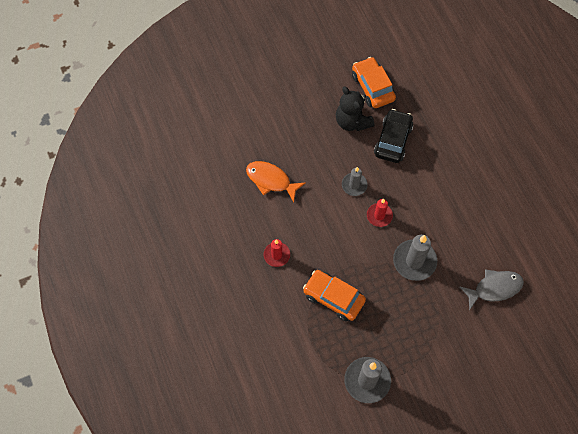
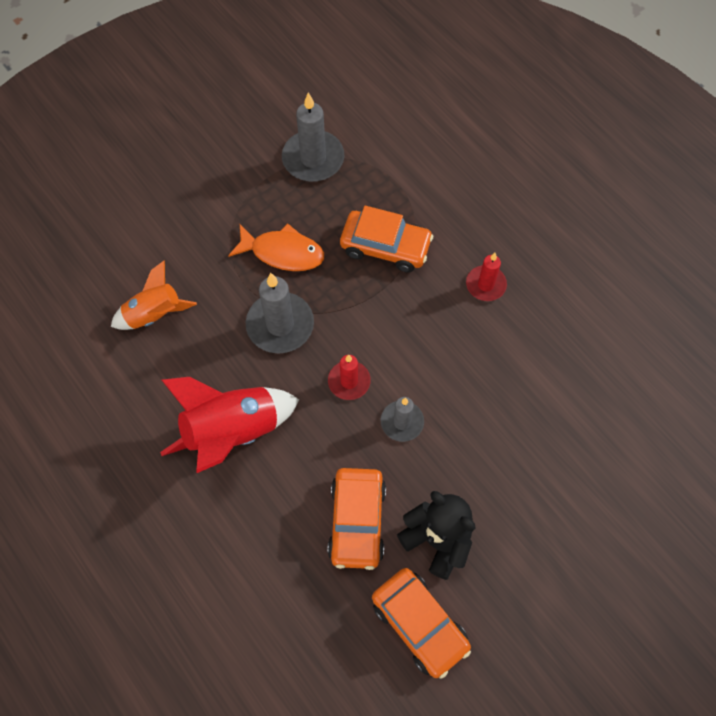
camera: 165 degrees right, 0 degrees up
(271, 180) = (537, 396): orange fish -> orange fish (283, 253)
(393, 140) = (357, 521): black car -> orange car
(454, 203) = (232, 432): none -> red rocket
(494, 288) = (154, 314): grey fish -> orange rocket

